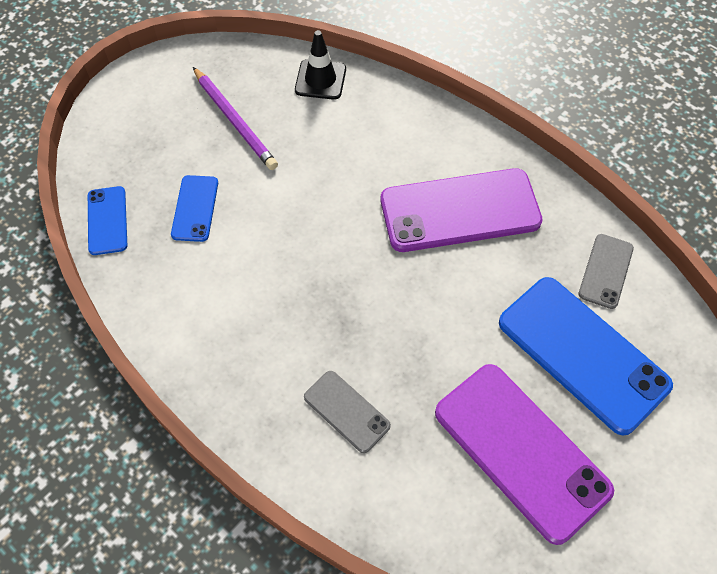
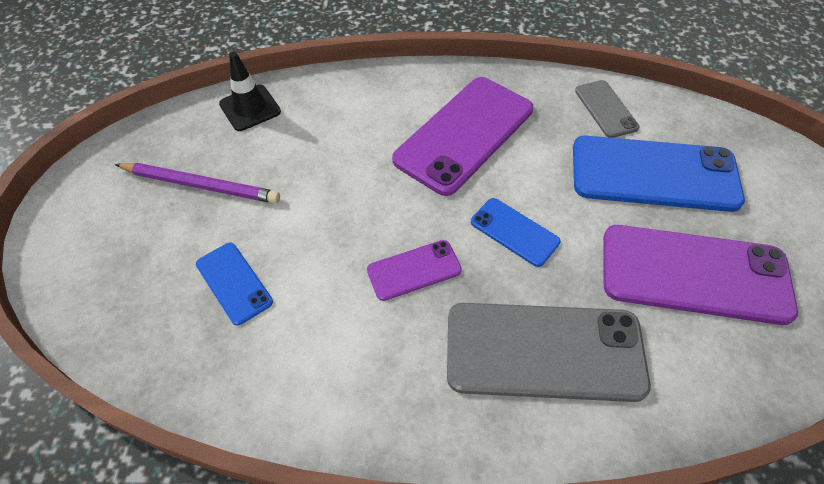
camera: 40 degrees left, 5 degrees down
(107, 220) = (149, 357): blue phone -> blue phone (514, 232)
(316, 287) = (414, 270): none -> purple phone
(346, 411) = (544, 351): grey phone -> grey phone, size x2.00

